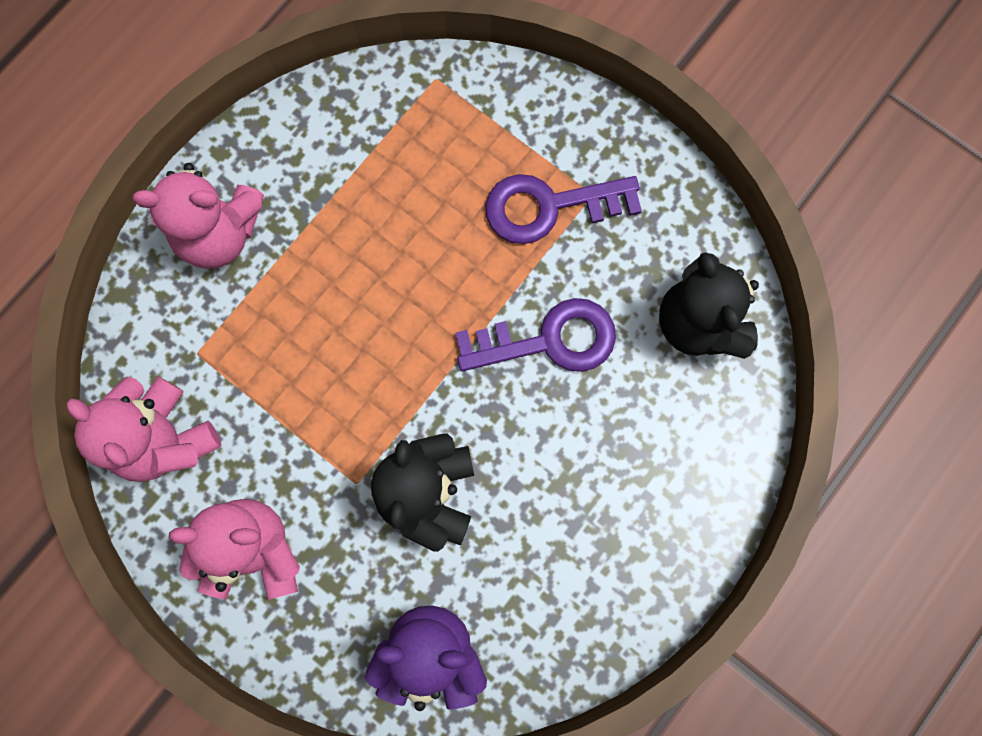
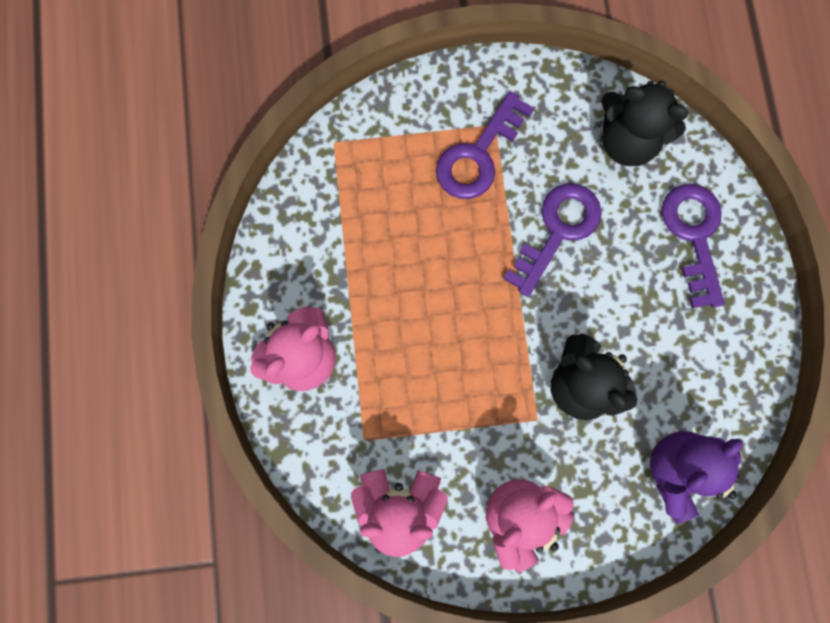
camera: 45 degrees left, 0 degrees up
(669, 466) = (694, 236): none -> purple key

